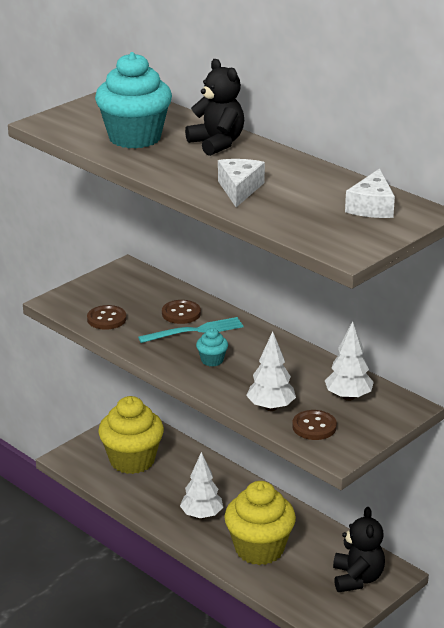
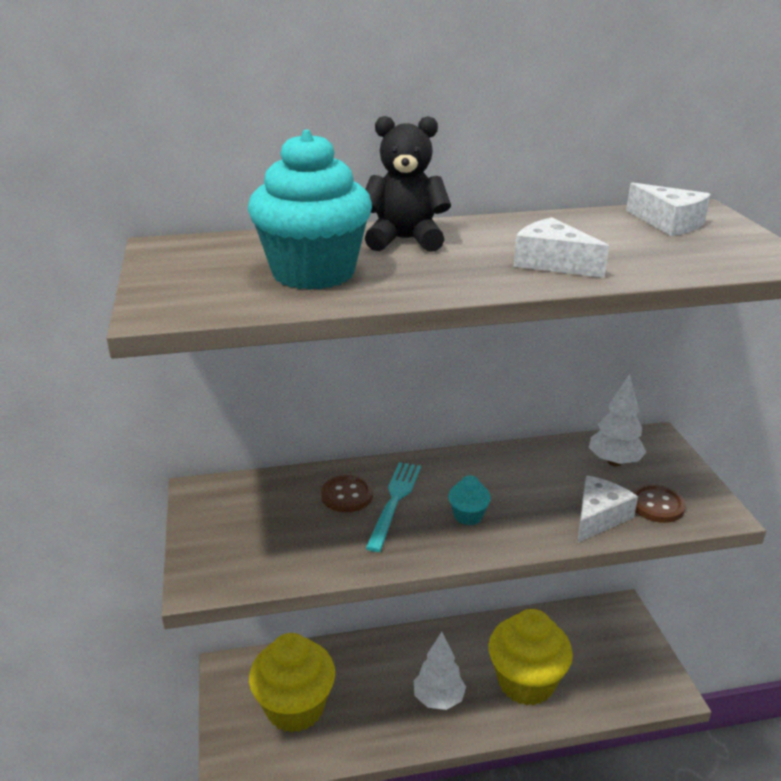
camera: 55 degrees left, 0 degrees up
(106, 319) = (293, 556): brown button -> none
(271, 407) = (599, 517): white tree -> white cheese
(357, 578) = (615, 636): black teddy bear -> none

